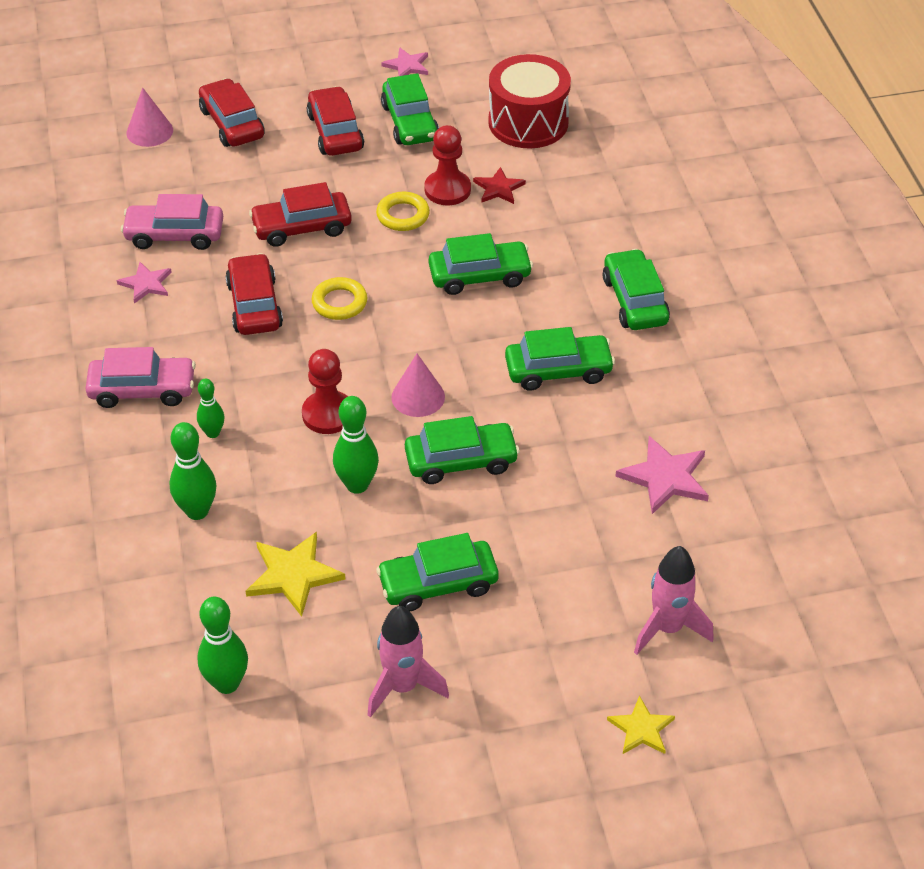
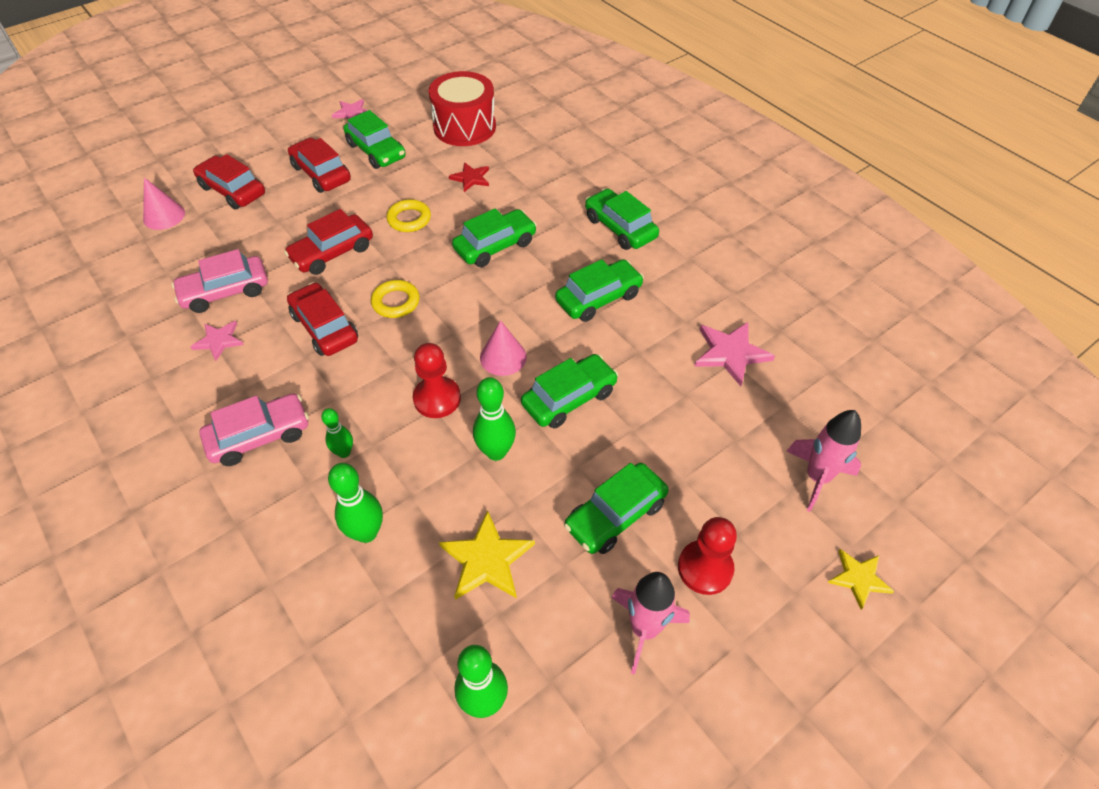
camera: 25 degrees left, 5 degrees up
(447, 190) = (433, 190): red pawn -> red pawn (705, 568)

